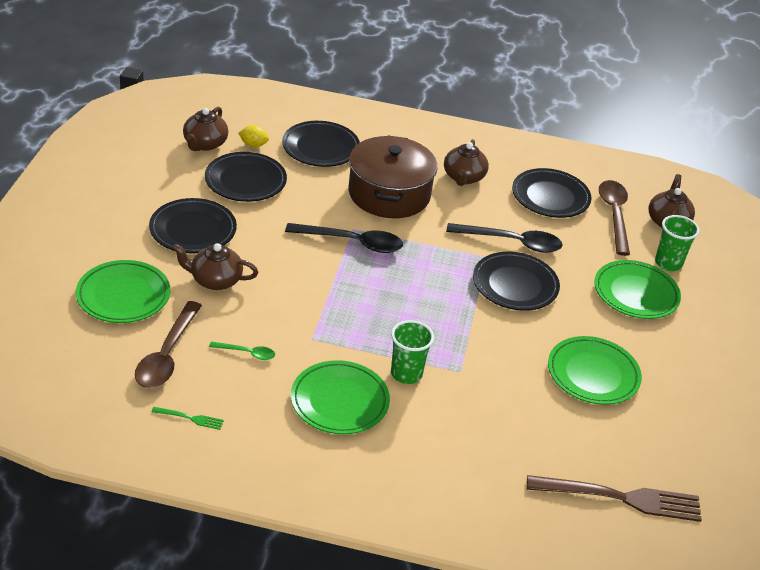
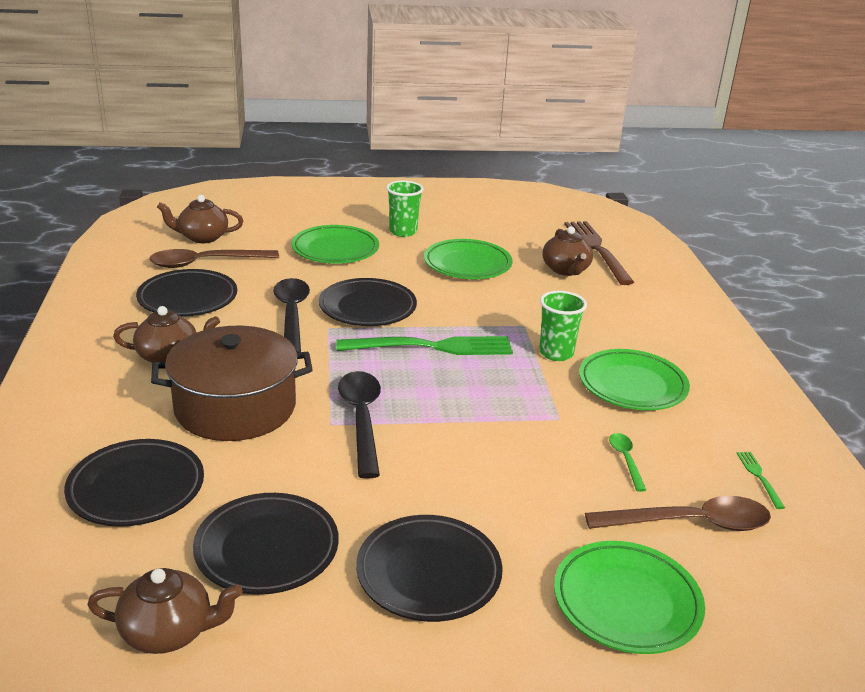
camera: 105 degrees left, 10 degrees down
(215, 280) = (522, 519): brown teapot -> brown teapot (566, 270)
(253, 145) = (151, 566): yellow lemon -> none
(439, 304) = (433, 347): none -> green fork
(668, 263) = (275, 236): green cup -> green cup (403, 232)

